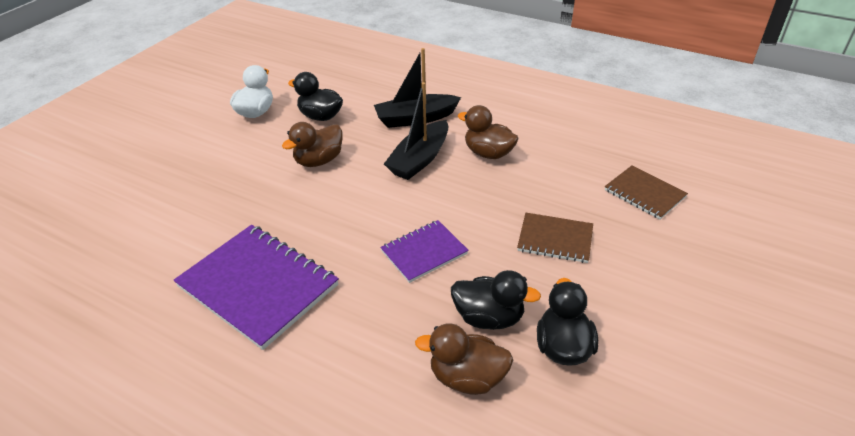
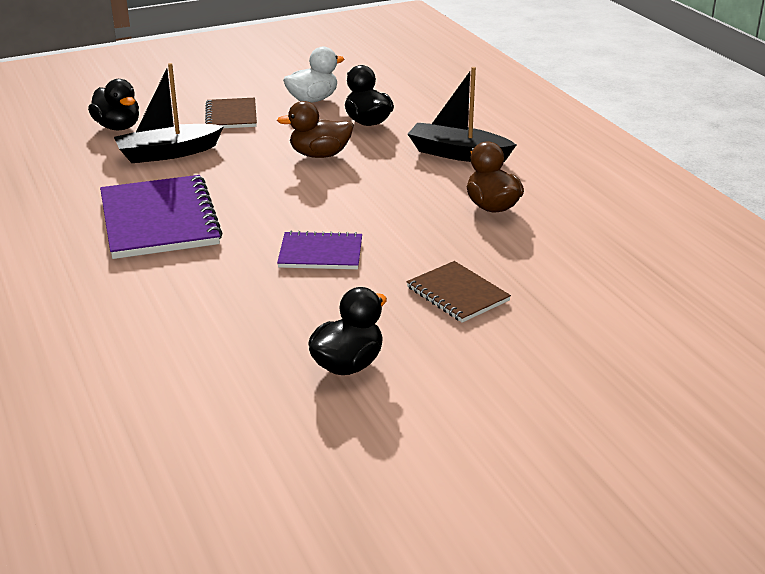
camera: 35 degrees right, 10 degrees down
(419, 159) = (415, 186): black boat -> black boat (168, 153)
(467, 377) = (239, 345): brown duck -> none
(489, 317) = (312, 318): black duck -> black duck (118, 127)
(644, 193) = (614, 299): brown notebook -> brown notebook (231, 115)

